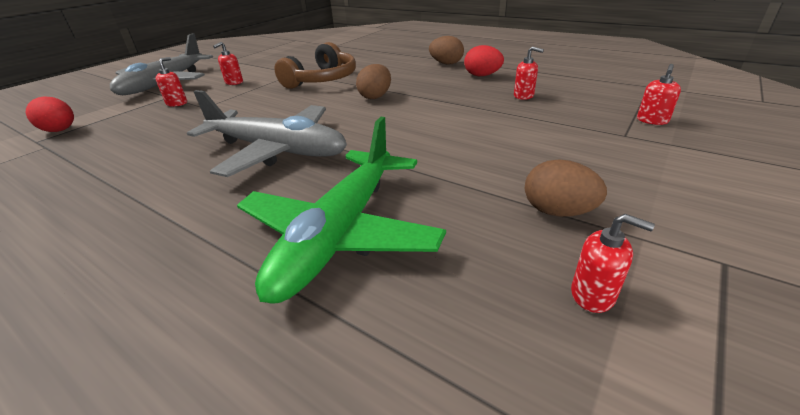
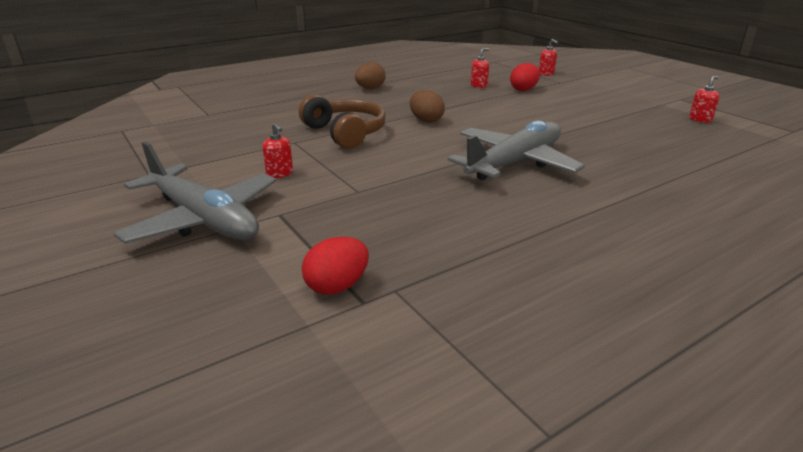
camera: 70 degrees left, 5 degrees down
(177, 103) = (320, 207): red soap dispenser -> none
(340, 233) = (645, 154): green plane -> none
(482, 75) = (420, 86): red egg -> red egg (523, 89)
(557, 211) = (637, 111): brown egg -> none

